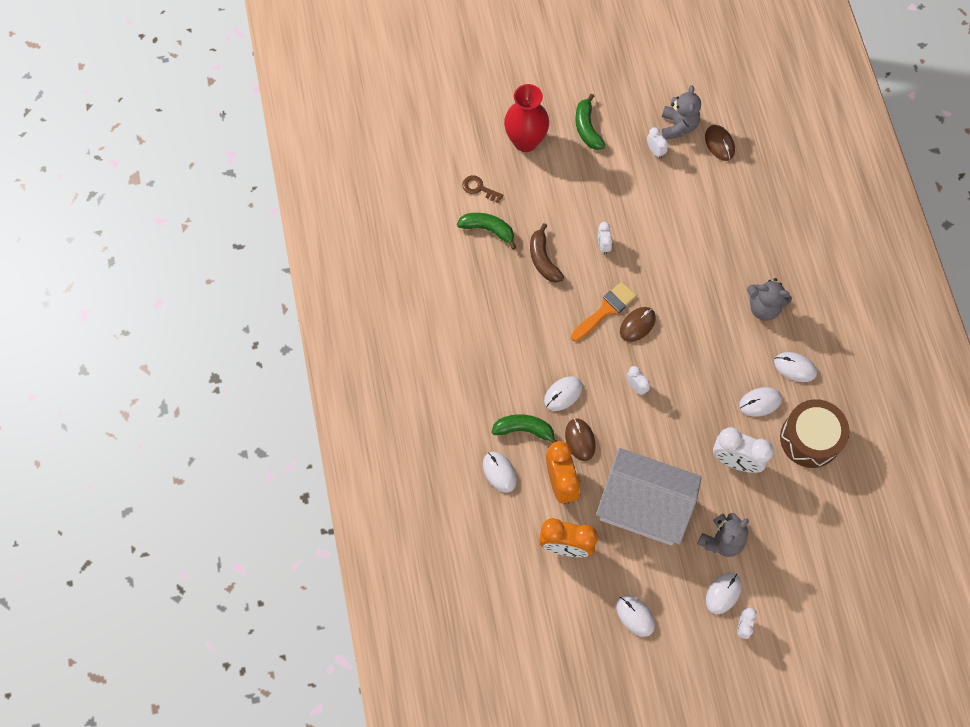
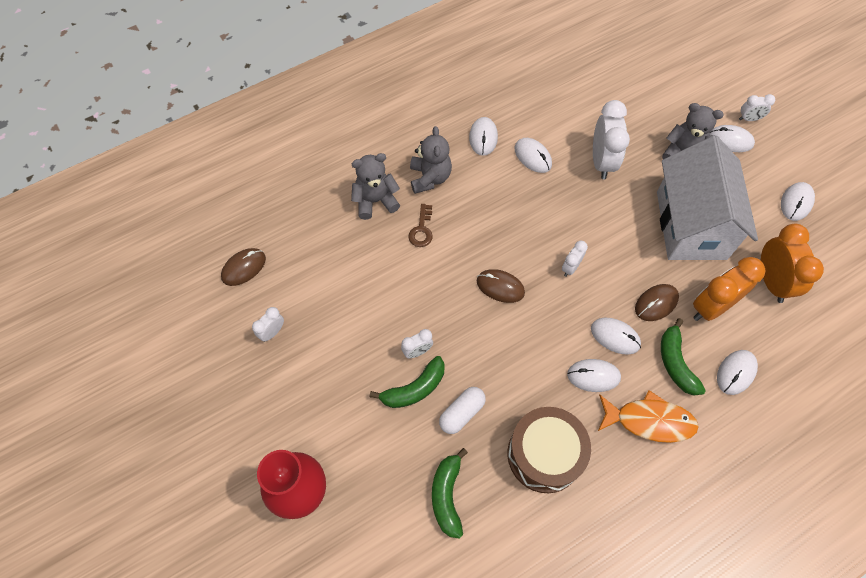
camera: 110 degrees left, 5 degrees down
(479, 188) = (391, 530): brown key -> brown key (421, 230)
(487, 388) = (649, 421): none -> orange fish
(537, 363) = (593, 376): none -> white mouse
(543, 259) = (462, 413): brown banana -> white capsule
(587, 128) = (261, 421): green banana -> green banana (414, 389)
(605, 310) = (497, 324): orange brush -> none
(678, 126) = (231, 317): grey teddy bear -> grey teddy bear (375, 201)
(810, 439) = (549, 110): brown drum -> brown drum (544, 454)

